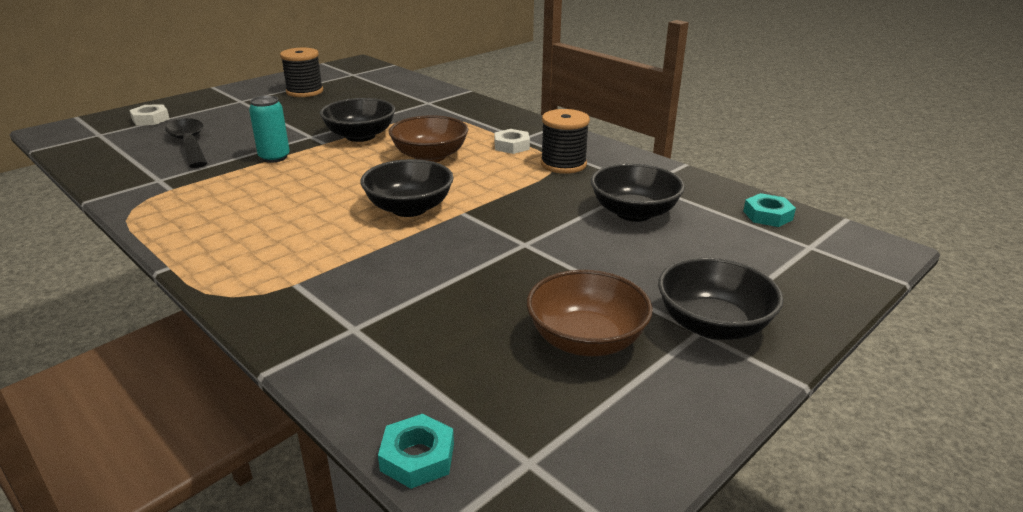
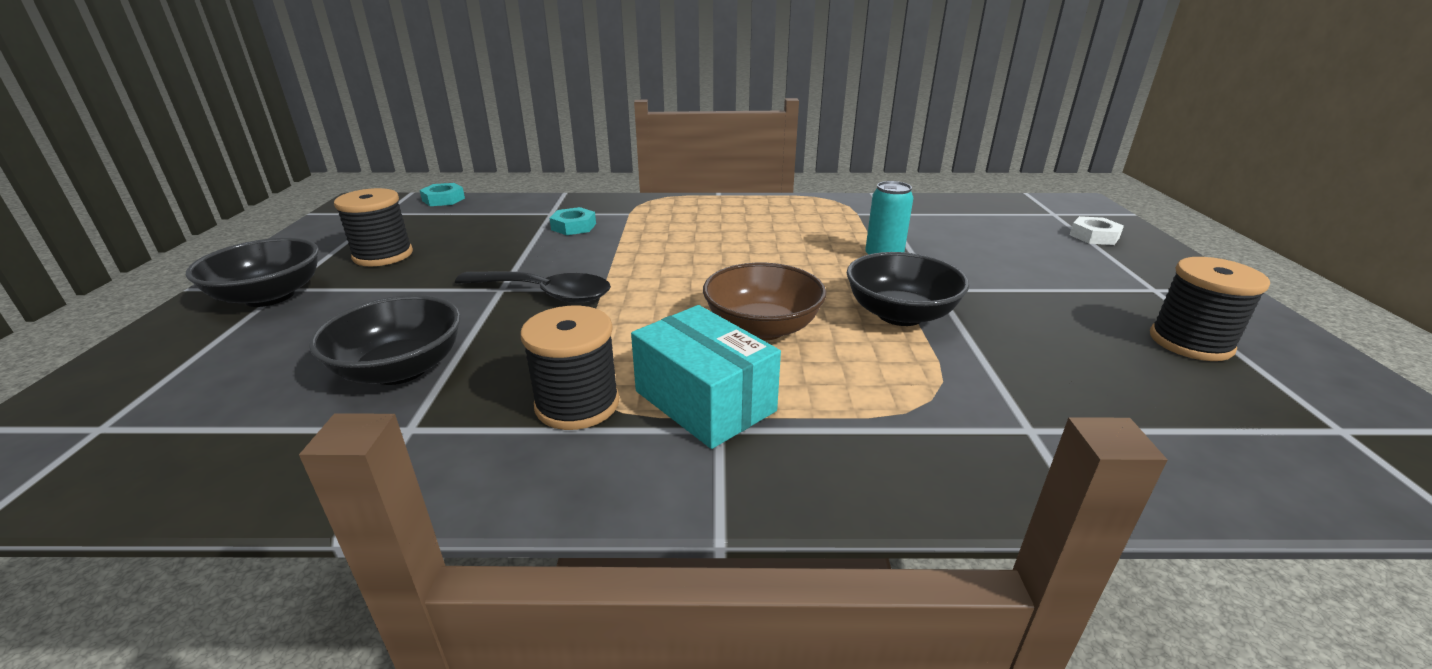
camera: 135 degrees right, 0 degrees up
(189, 144) = (977, 236): black spoon -> black spoon (545, 294)
(409, 208) = (656, 272): black bowl -> none
(511, 146) = (704, 401): white nut -> turquoise box
(586, 340) = (383, 255): brown bowl -> black spool
(767, 215) = (158, 461): turquoise nut -> turquoise nut (573, 226)

